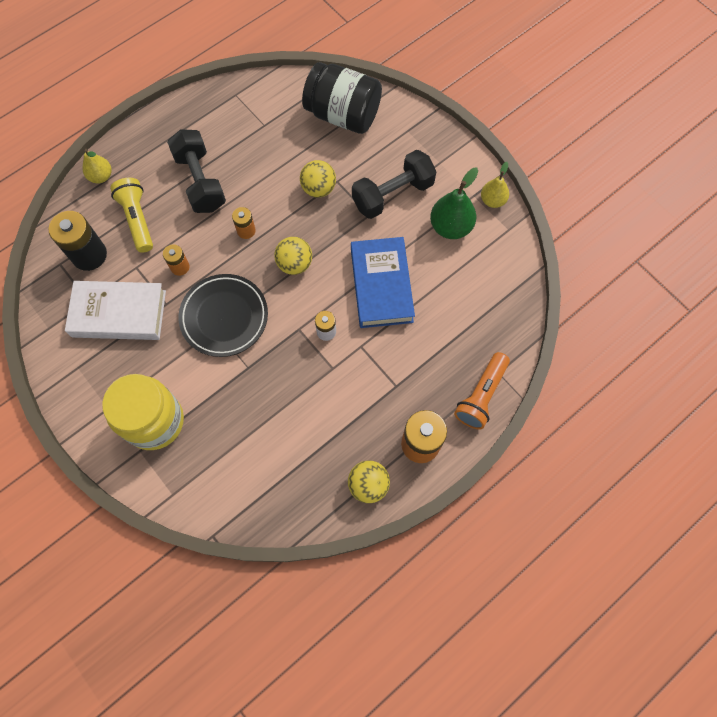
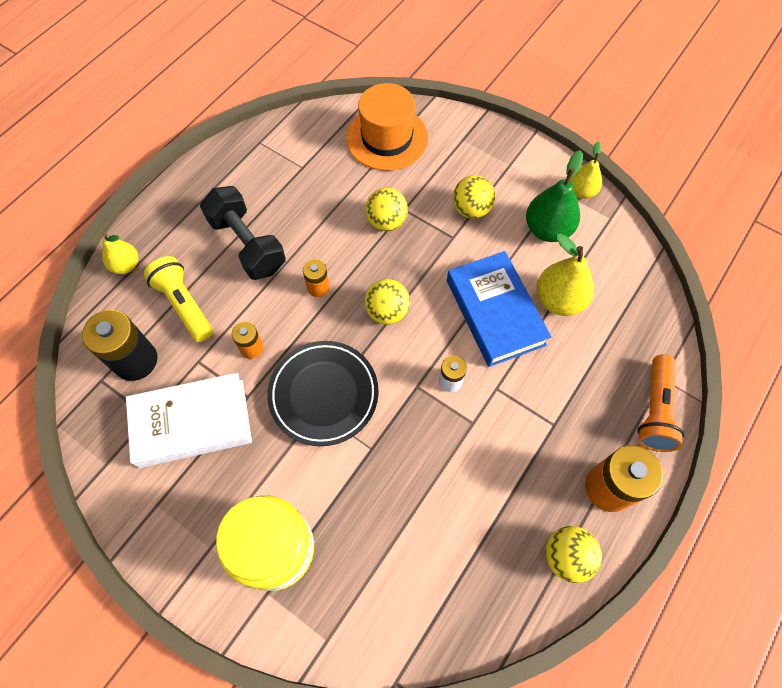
camera: 15 degrees left, 5 degrees down
(343, 115) = (387, 138): black jar -> orange hat
(392, 194) = (471, 209): black dumbbell -> yellow ball
(437, 288) = (558, 300): none -> yellow pear

